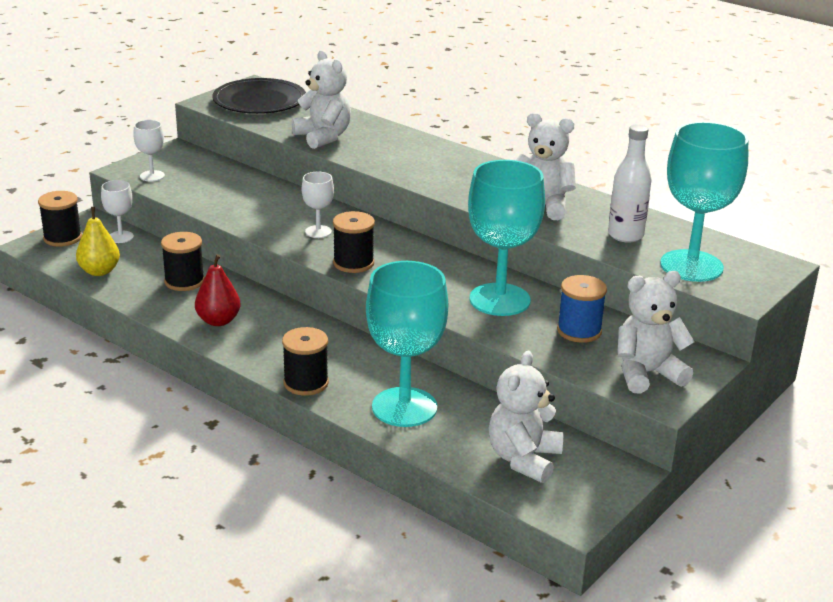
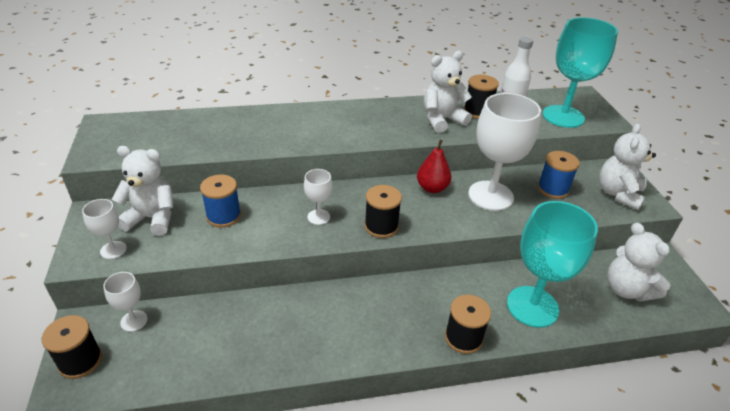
camera: 50 degrees left, 10 degrees up
(99, 271) = (170, 367): yellow pear -> none
(184, 281) = (252, 322): black spool -> black spool (477, 111)
(218, 321) = (332, 336): red pear -> red pear (432, 188)
(253, 195) = (223, 216): none -> blue spool
(259, 101) = (133, 135): black plate -> none
(323, 137) = (235, 141): white teddy bear -> white teddy bear (152, 218)
(499, 300) = (490, 196): turquoise goblet -> white goblet

